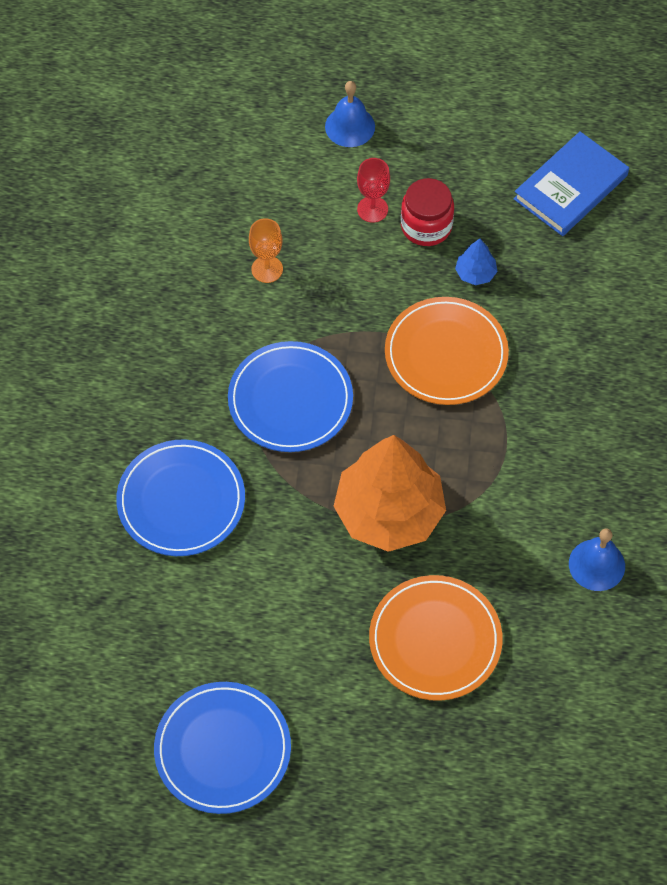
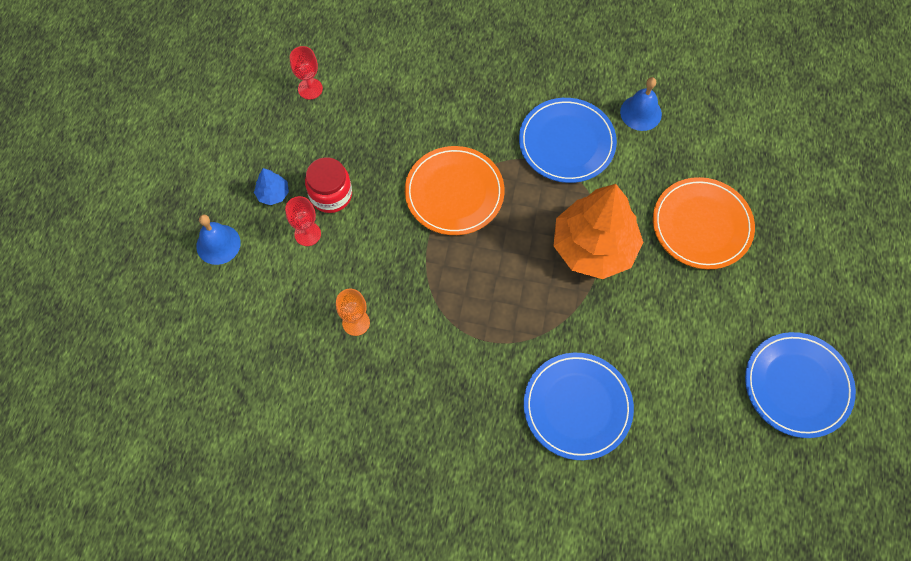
camera: 85 degrees left, 5 degrees up
(290, 400) = (487, 313): blue plate -> blue plate (566, 142)
(475, 273) = (381, 164): blue tree -> blue tree (273, 194)
(570, 187) = (310, 89): blue book -> red goblet

